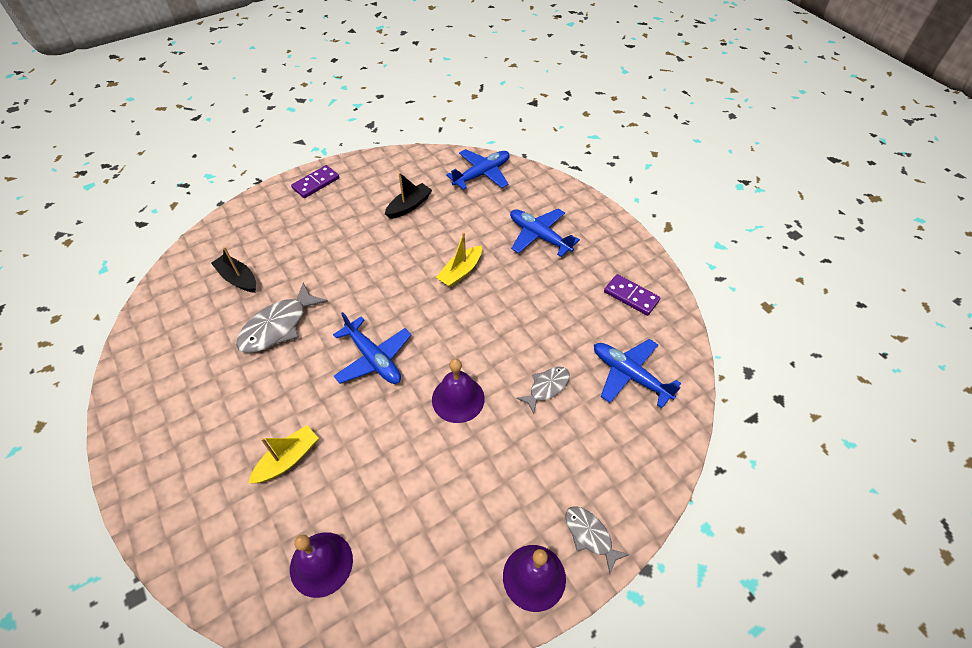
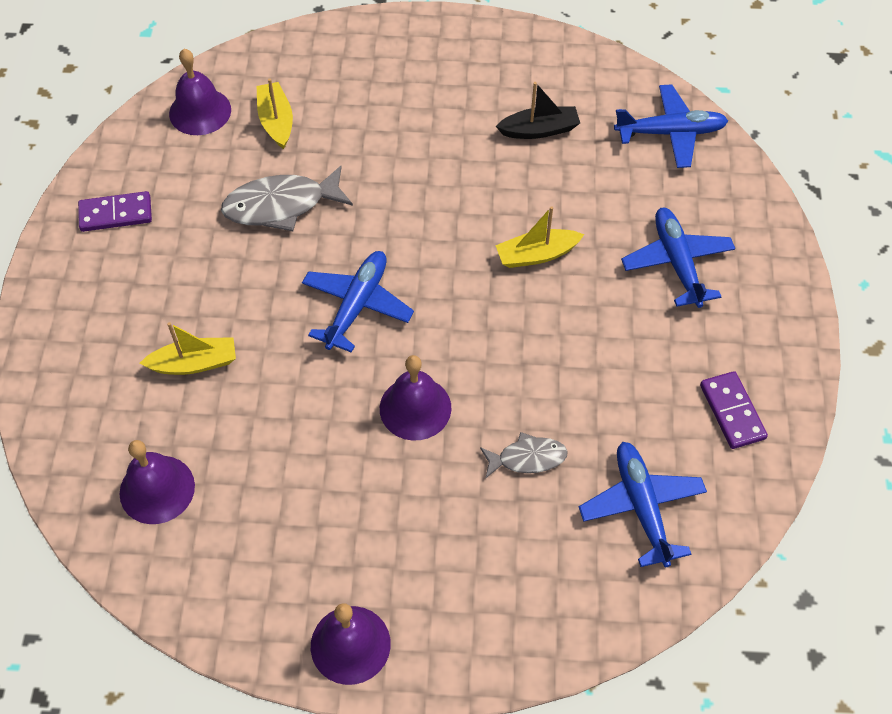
camera: 35 degrees right, 5 degrees up
(178, 298) = (200, 111): none -> purple bell
(238, 278) = (276, 121): black boat -> yellow boat
(316, 183) = (446, 38): purple domino -> purple domino (116, 214)
(374, 358) = (357, 305): blue plane -> blue plane turned 150 degrees counterclockwise
(590, 535) = (442, 646): grey fish -> none

